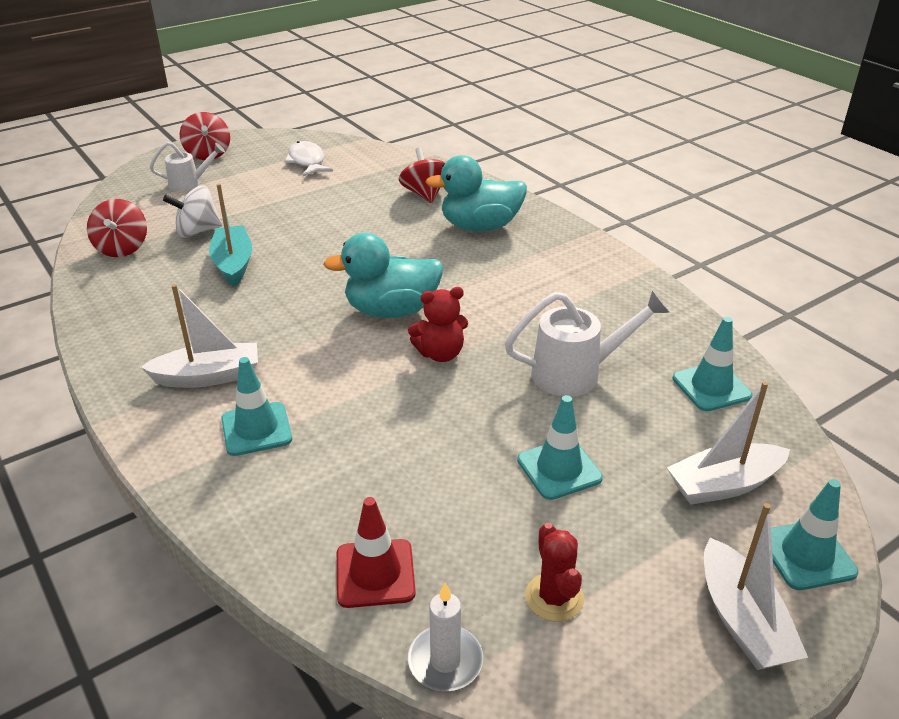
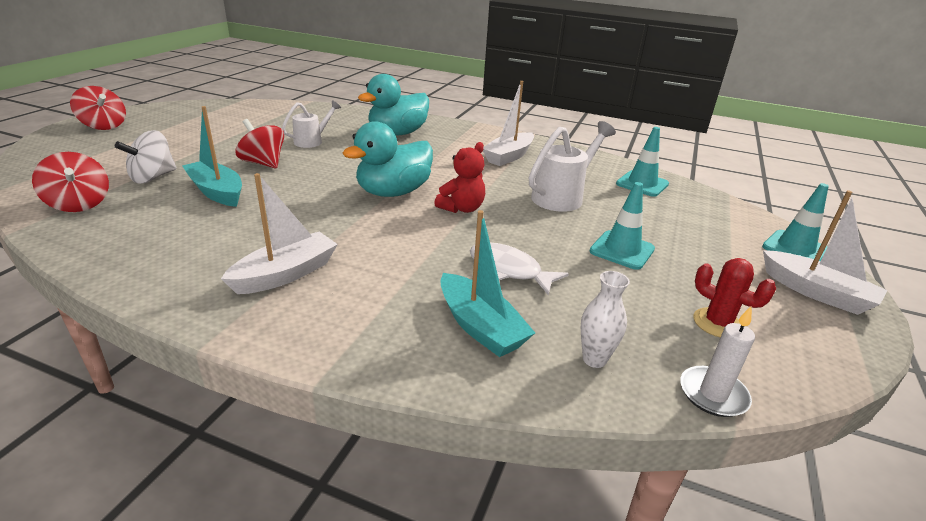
camera: 35 degrees left, 5 degrees down
(189, 183) = (106, 147): white watering can -> white watering can (312, 141)
(256, 429) = (377, 297): turquoise traffic cone -> none
(307, 161) = (210, 118): white fish -> white fish (509, 270)
(311, 495) = (480, 327): none -> turquoise boat
(375, 573) = (594, 359): red traffic cone -> white vase
(425, 194) = (334, 122): red spinning top -> red spinning top (263, 163)
(724, 484) = (714, 229): white boat -> white boat (509, 156)

